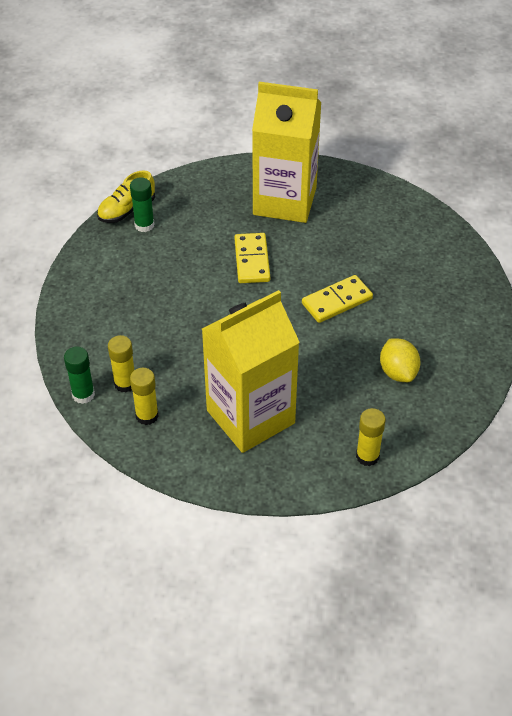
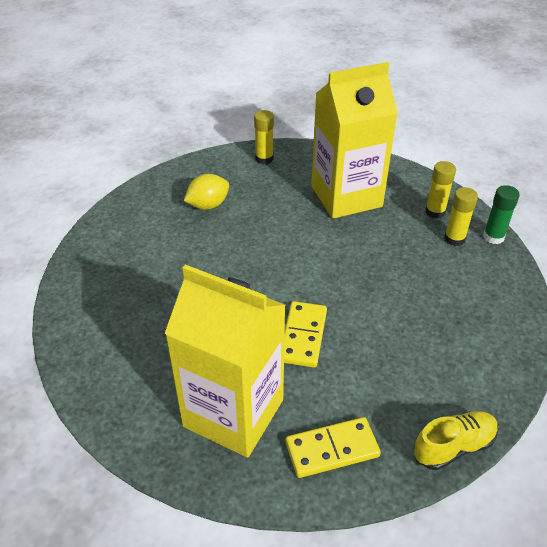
camera: 165 degrees left, 5 degrees down
(144, 225) = (429, 415): green glue stick -> none
(337, 301) = (230, 273): yellow domino -> yellow domino (332, 449)
(398, 372) = (208, 205): yellow lemon -> yellow lemon turned 60 degrees clockwise

